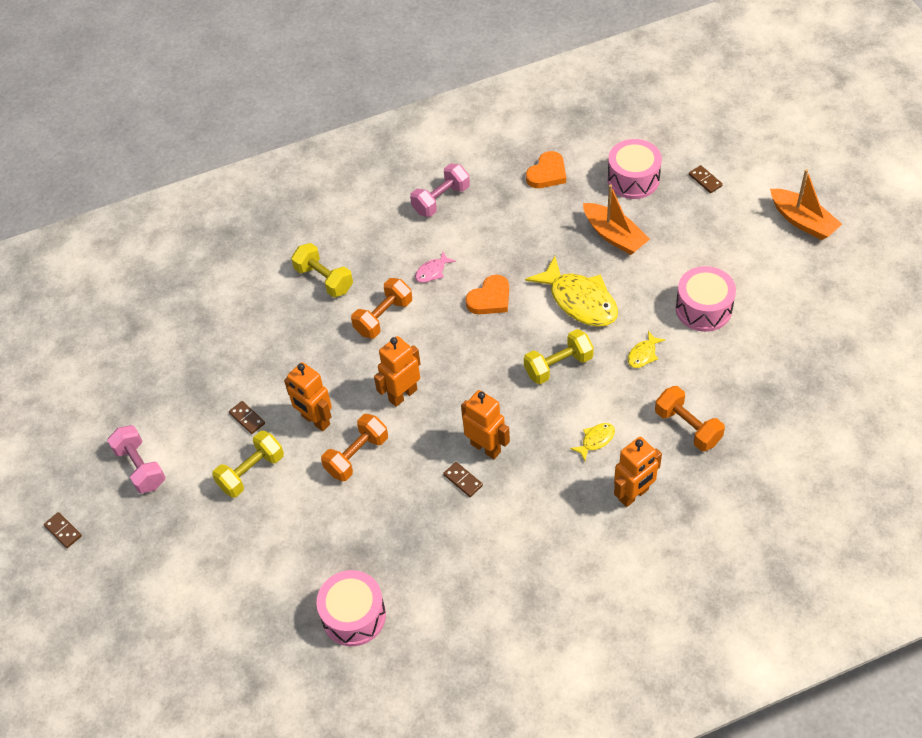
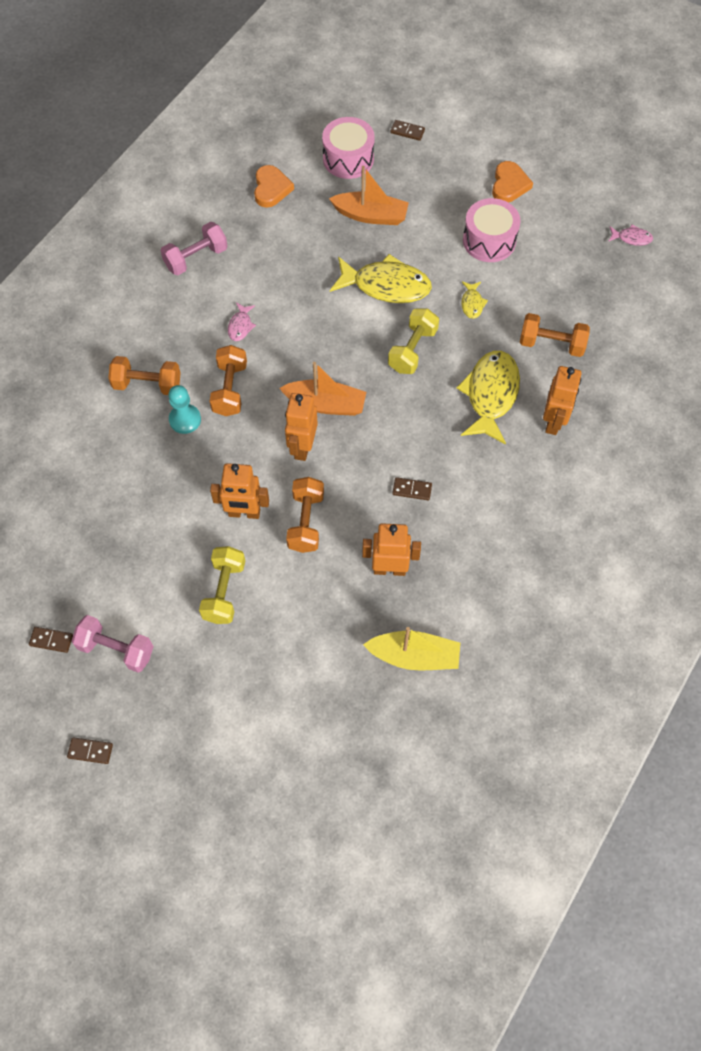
camera: 40 degrees left, 10 degrees up
(247, 418) = (180, 547): brown domino -> brown domino (51, 640)
(324, 279) = (147, 384): yellow dumbbell -> orange dumbbell
(330, 322) = (185, 420): none -> turquoise pawn
(354, 616) = (414, 656): pink drum -> yellow boat
(441, 200) = (196, 258): pink dumbbell -> pink dumbbell turned 45 degrees clockwise
(486, 447) = (408, 451): orange robot -> orange robot (389, 569)
(490, 298) = (310, 323): orange heart -> orange heart (509, 185)
(596, 440) = (490, 395): yellow fish -> yellow fish, size x2.20
(802, 221) = (508, 129): orange boat -> orange boat (325, 404)
(844, 374) = (631, 238): none -> pink fish

